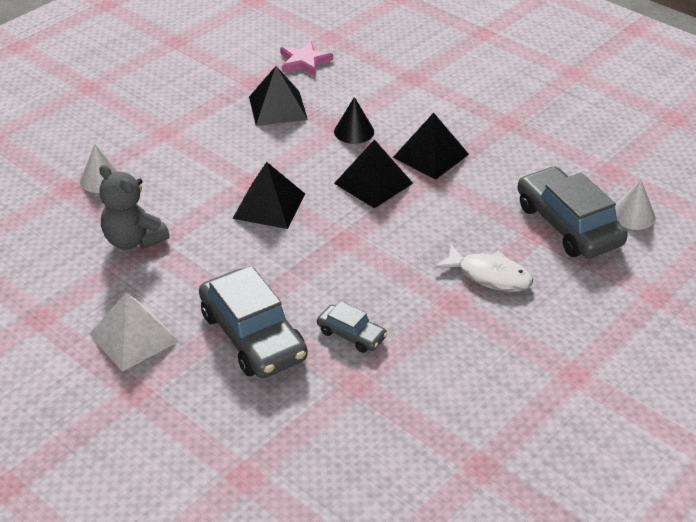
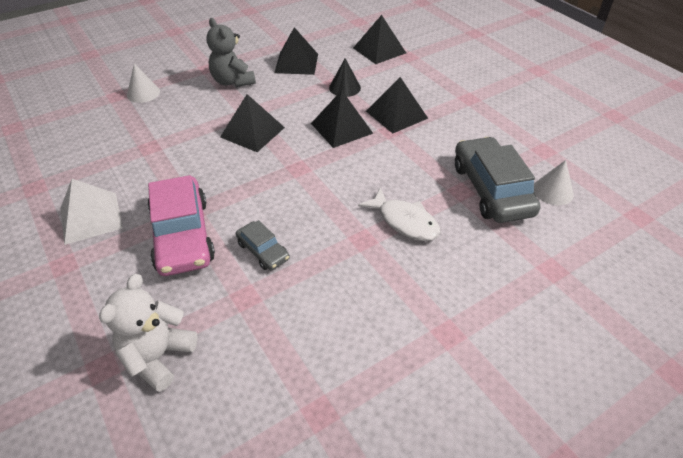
camera: 15 degrees right, 5 degrees up
(134, 240) = (138, 141): grey teddy bear -> grey teddy bear (233, 81)
(253, 336) = (182, 235): grey car -> pink car
(297, 454) = (158, 356): none -> white teddy bear
(304, 61) = (332, 35): pink star -> none
(374, 74) = (379, 50): none -> black pyramid

